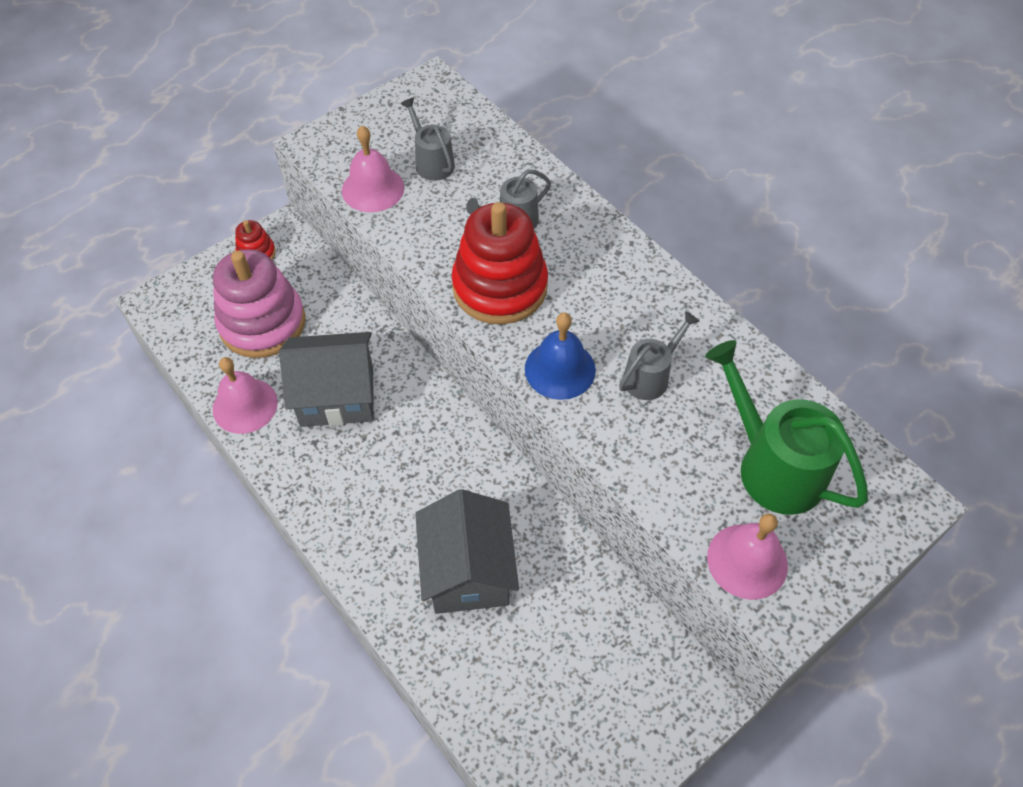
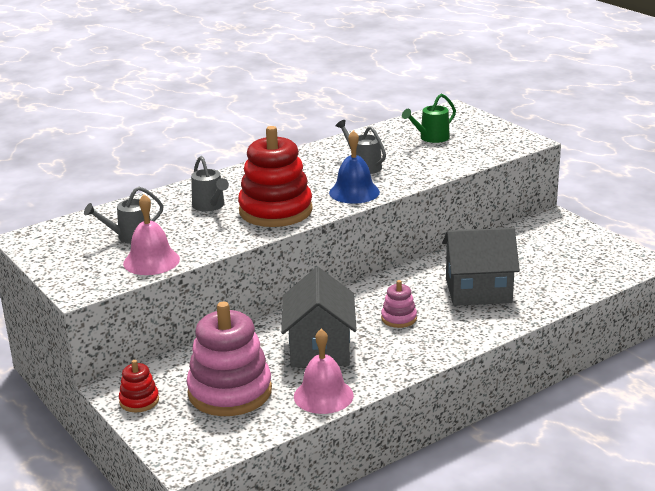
camera: 85 degrees left, 30 degrees down
(399, 475) = (399, 318): none -> pink stacking toy
(747, 561) = (494, 147): pink bell -> none
(772, 466) = (431, 138): green watering can -> green watering can, size x0.56

